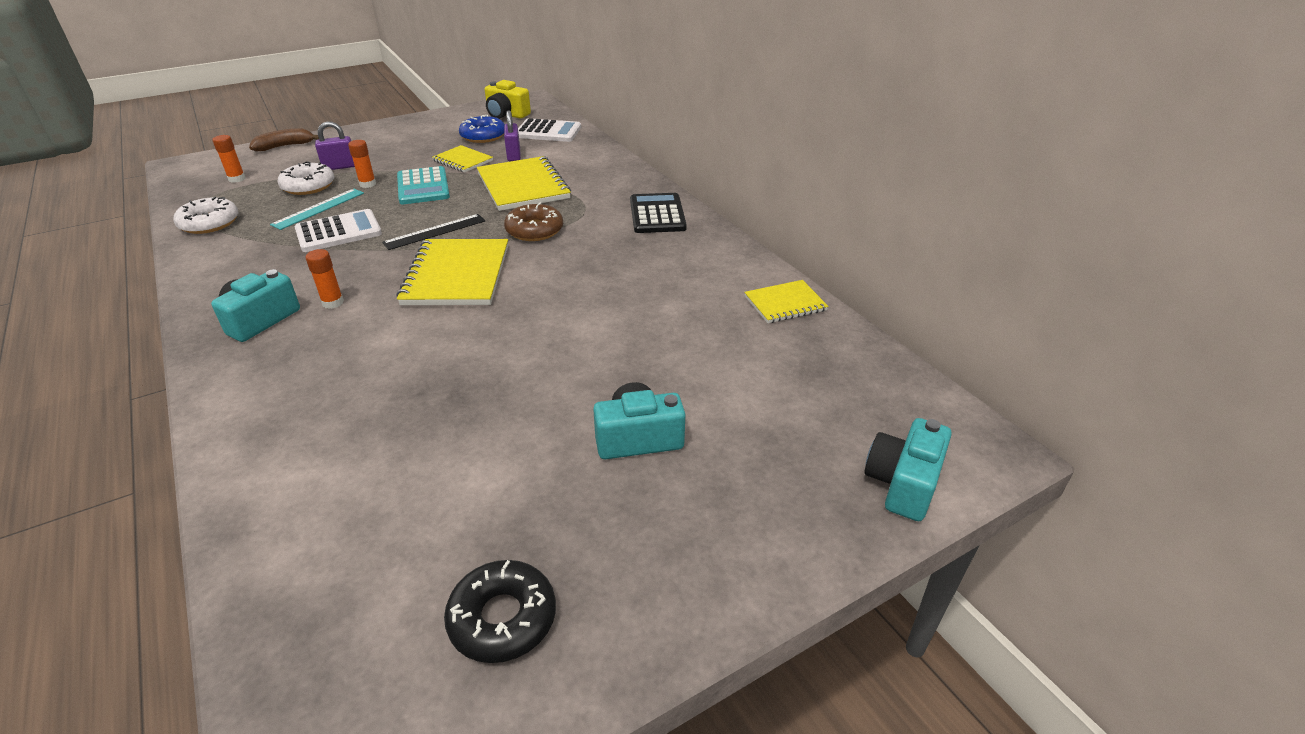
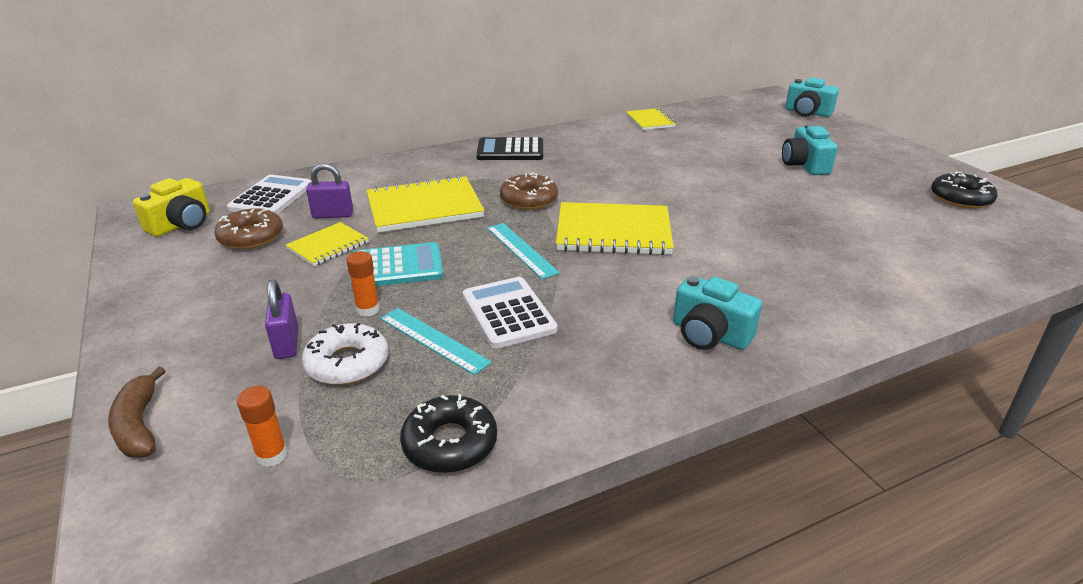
camera: 85 degrees left, 5 degrees down
(209, 223) = (450, 443): white donut -> black donut
(333, 302) = (669, 293): orange glue stick -> none
(435, 231) = (521, 250): black ruler -> turquoise ruler
(483, 136) = (251, 237): blue donut -> brown donut

